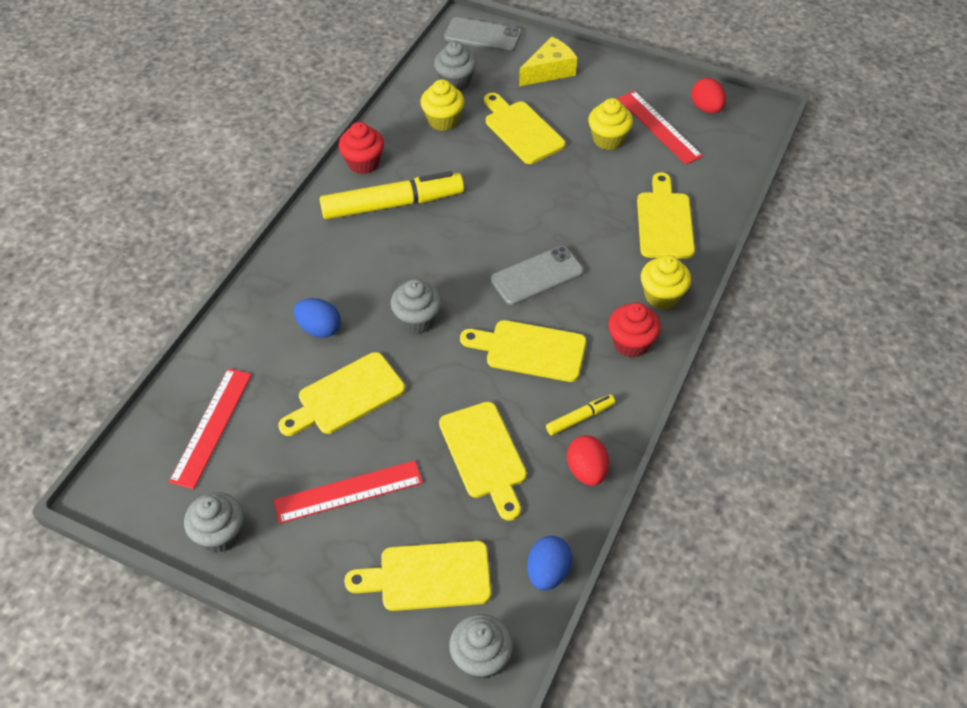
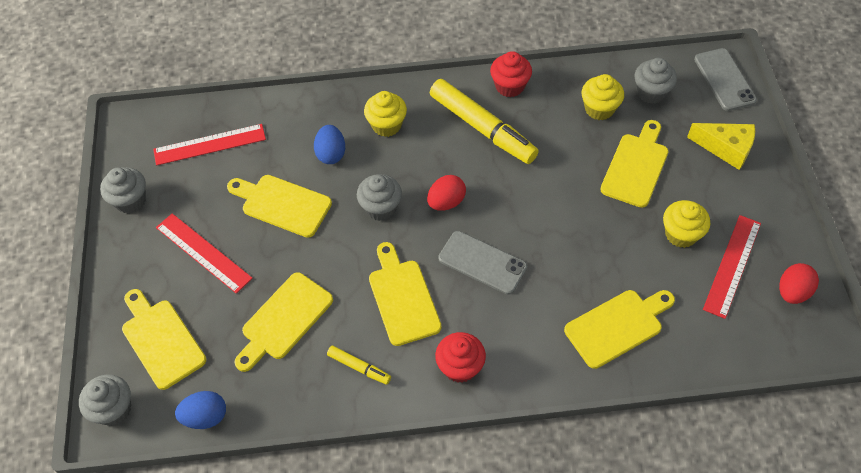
camera: 60 degrees right, 5 degrees up
(586, 471) = (311, 397): red egg -> red egg (446, 202)
(662, 296) = (529, 365): yellow cupcake -> yellow cupcake (386, 125)

